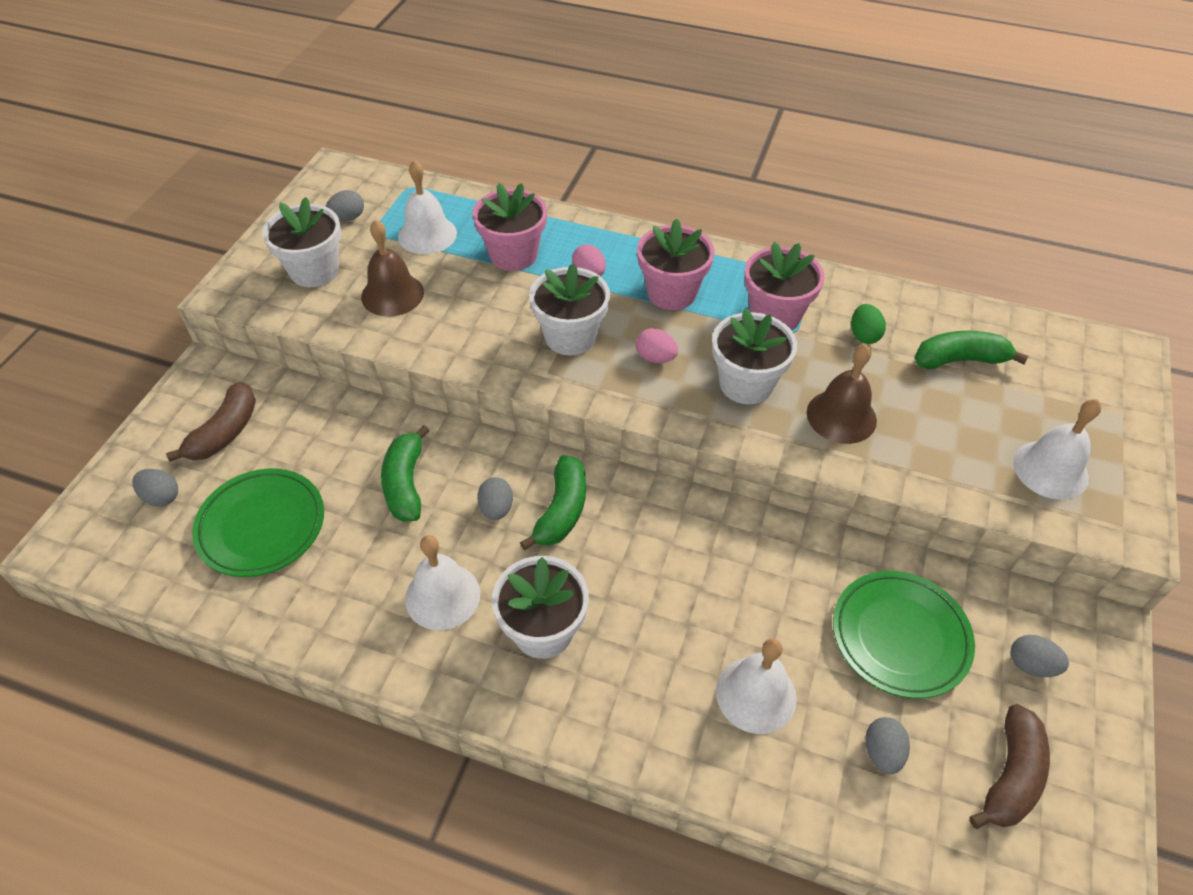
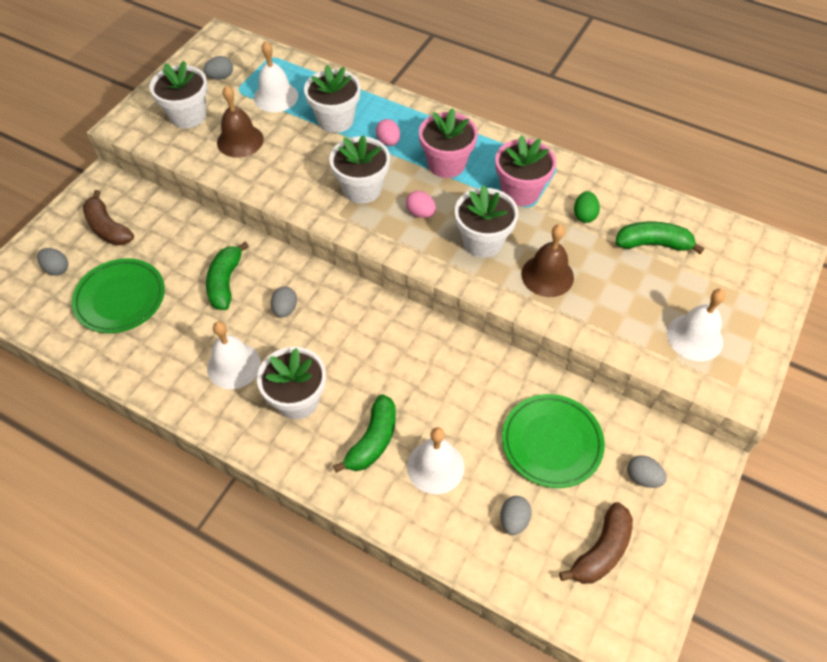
camera: 10 degrees right, 5 degrees up
(225, 432) = (108, 228): brown banana -> brown banana turned 105 degrees clockwise
(513, 255) = (335, 120): pink flower pot -> white flower pot
(562, 510) = (331, 317): green banana -> green banana (373, 440)

